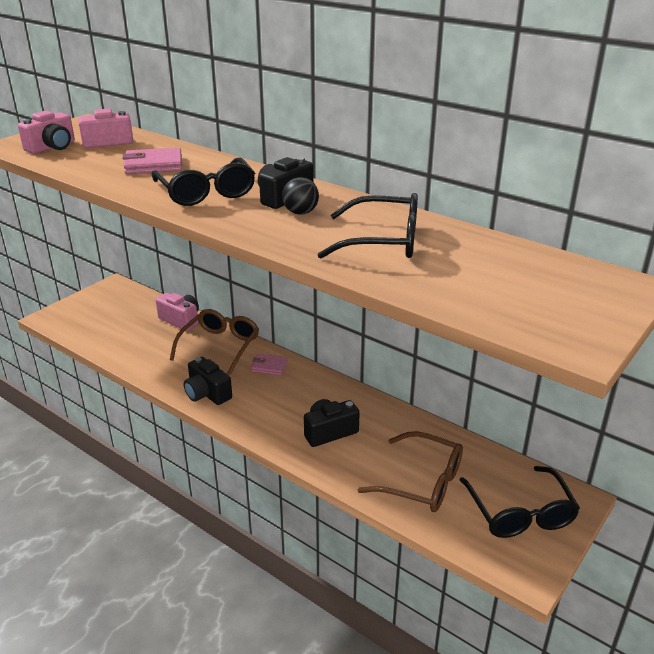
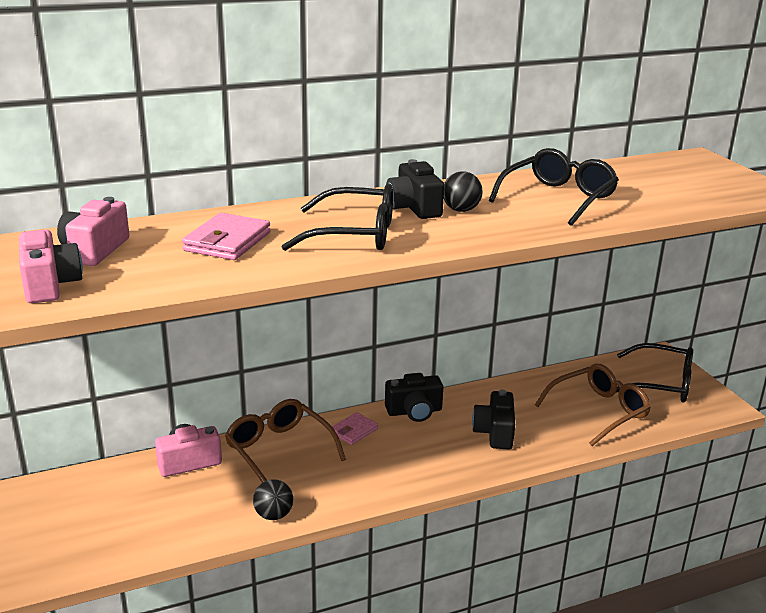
camera: 60 degrees left, 5 degrees down
(150, 370) = (273, 515): none -> black ball
(207, 393) = (363, 486): black camera -> black camera (414, 411)

